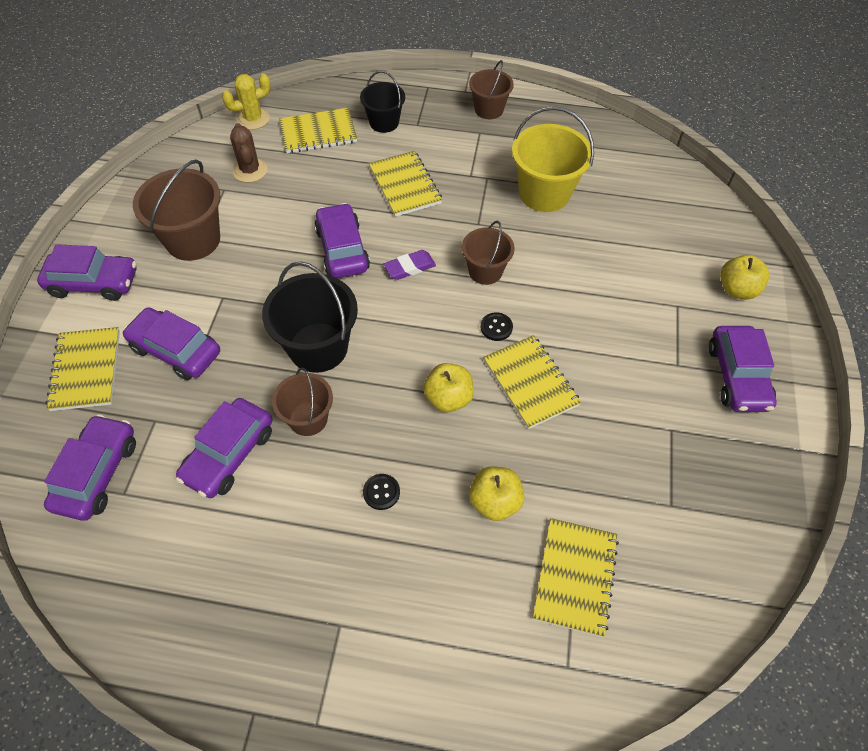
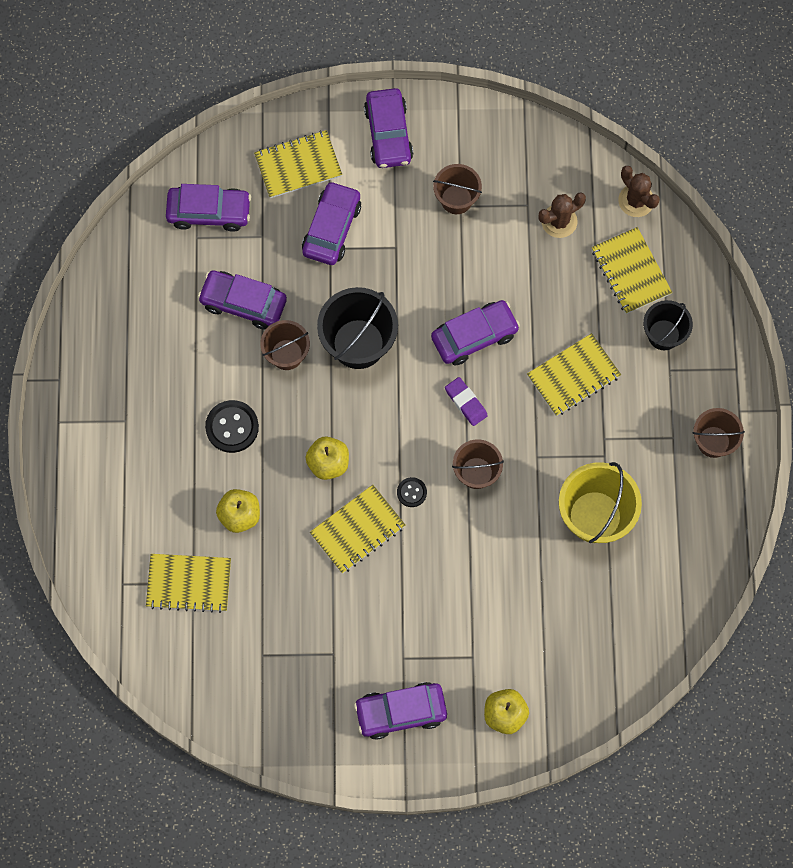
camera: 80 degrees right, 15 degrees up
(193, 240) = (456, 199): brown bucket -> brown bucket, size x0.62
(253, 119) = (636, 200): yellow cactus -> brown cactus
(381, 492) = (232, 427): black button -> black button, size x1.78

